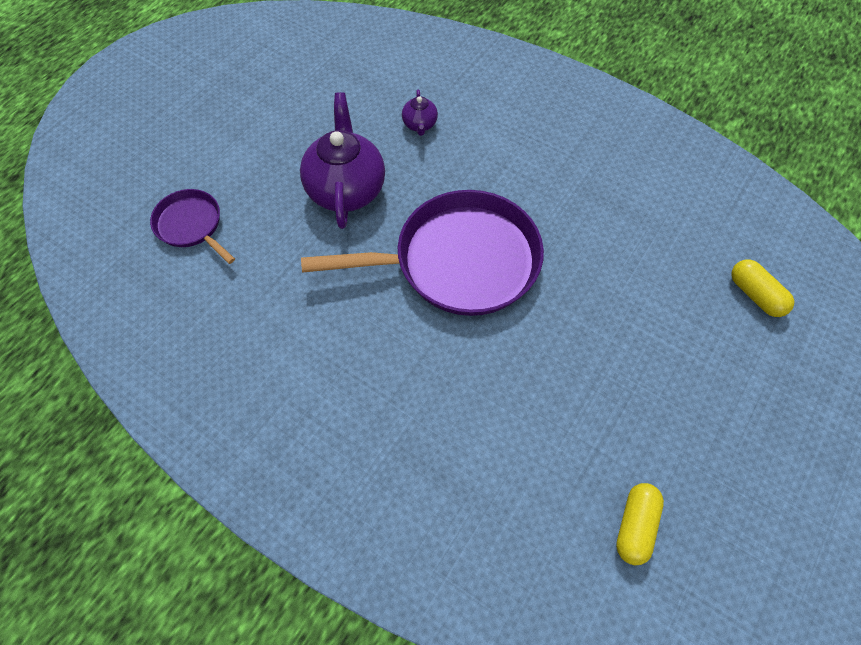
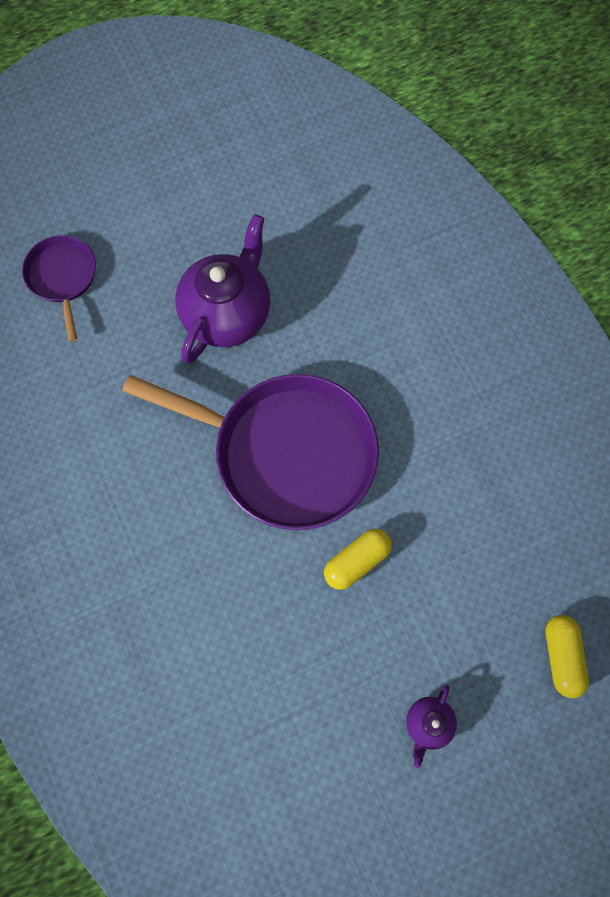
camera: 30 degrees right, 10 degrees up
(419, 125) = (346, 275): purple teapot -> purple teapot (428, 723)
(635, 526) = (275, 805): yellow capsule -> yellow capsule (356, 561)

